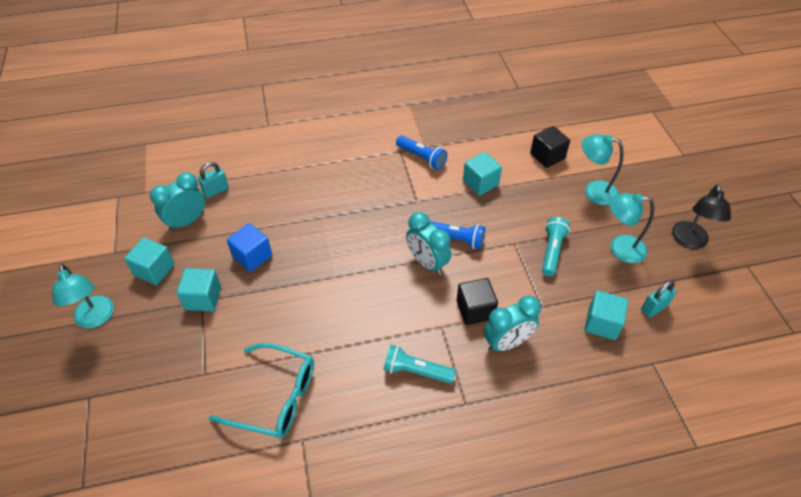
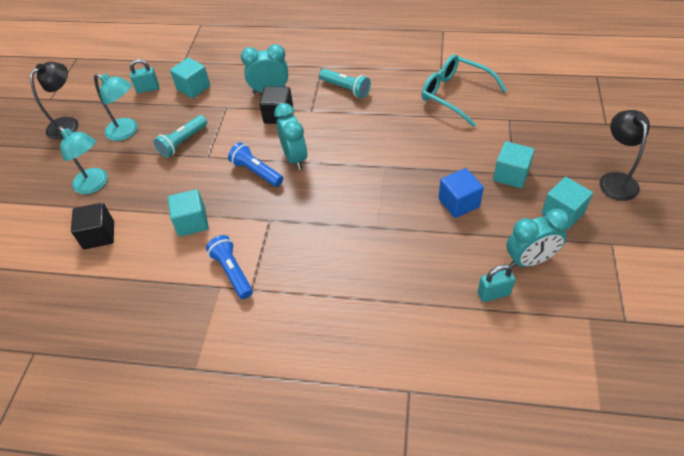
camera: 155 degrees left, 0 degrees up
(96, 318) = (615, 180): turquoise lamp -> black lamp

